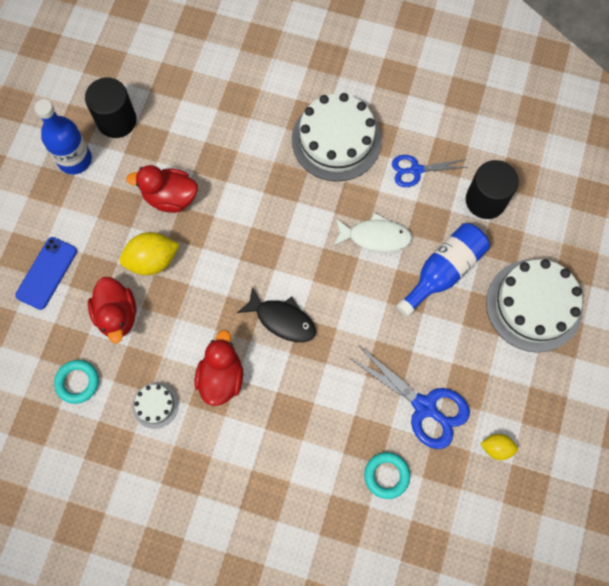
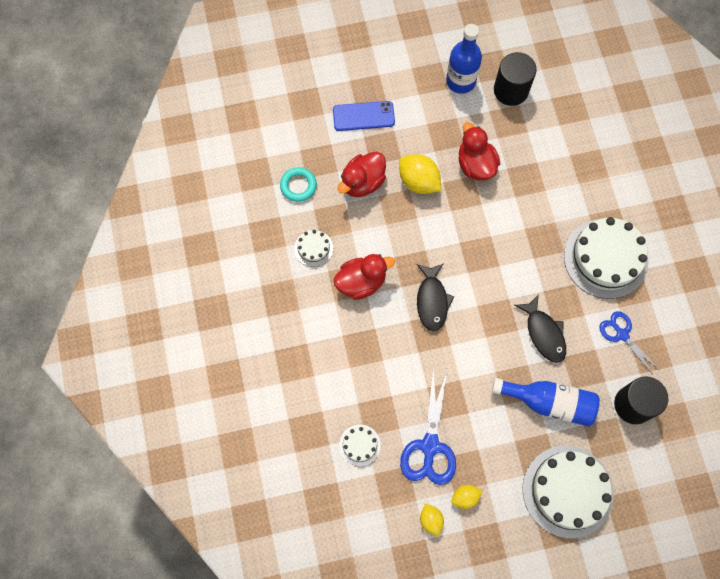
camera: 60 degrees right, 0 degrees up
(375, 236) = (544, 333): white fish -> black fish
(386, 475) = (359, 445): turquoise ring -> white cake
(491, 402) = (465, 497): none -> yellow lemon

